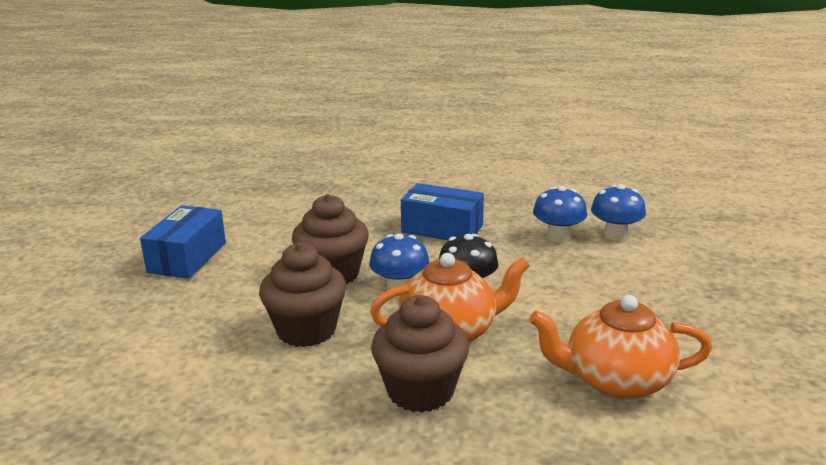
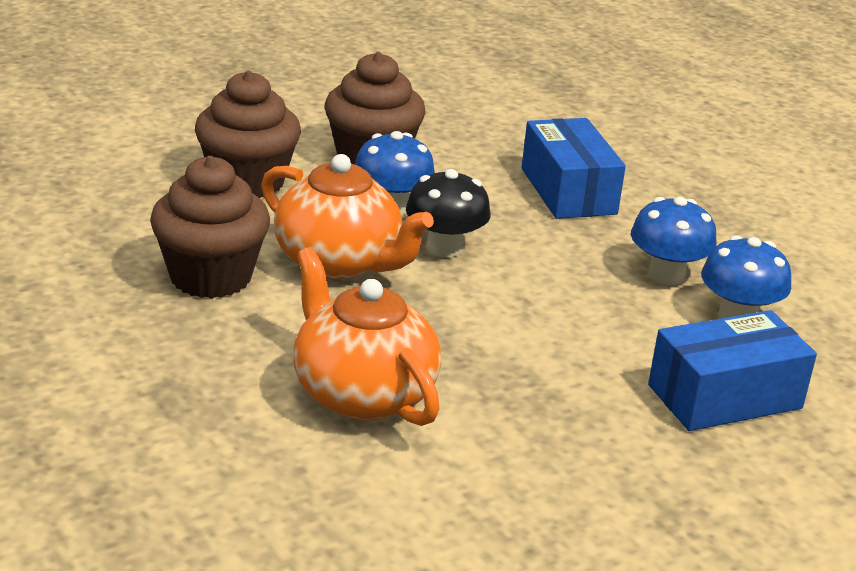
camera: 50 degrees right, 5 degrees up
(187, 257) = (302, 76): blue box -> blue box (724, 396)

